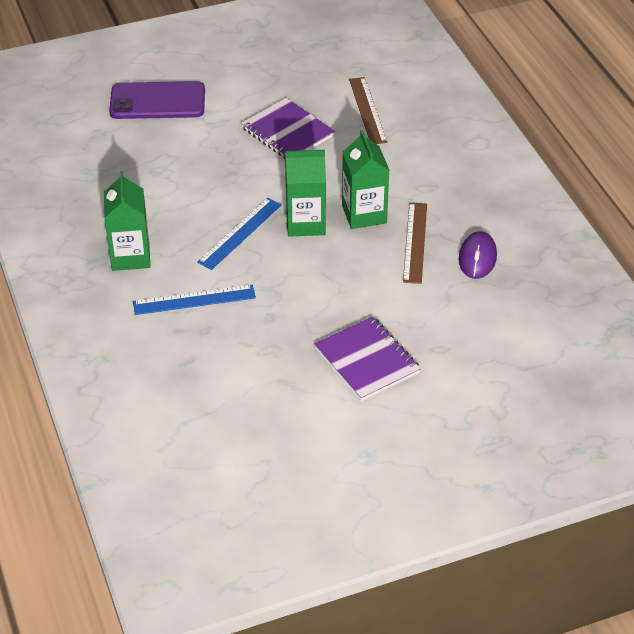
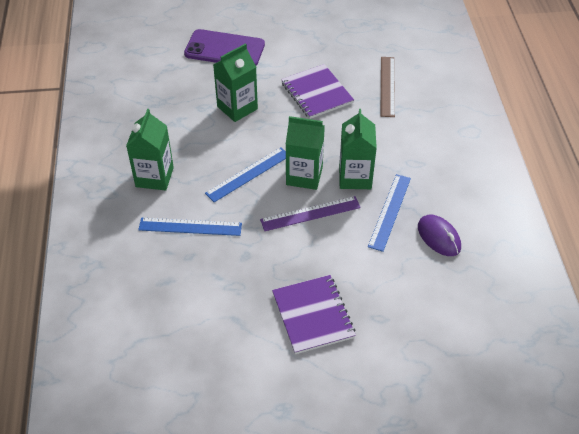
camera: 15 degrees right, 5 degrees up
(199, 164) = (237, 108): none -> green carton
(327, 261) = (310, 213): none -> purple ruler
(415, 242) = (389, 211): brown ruler -> blue ruler
(477, 258) = (438, 237): purple mouse -> purple mouse turned 60 degrees counterclockwise

